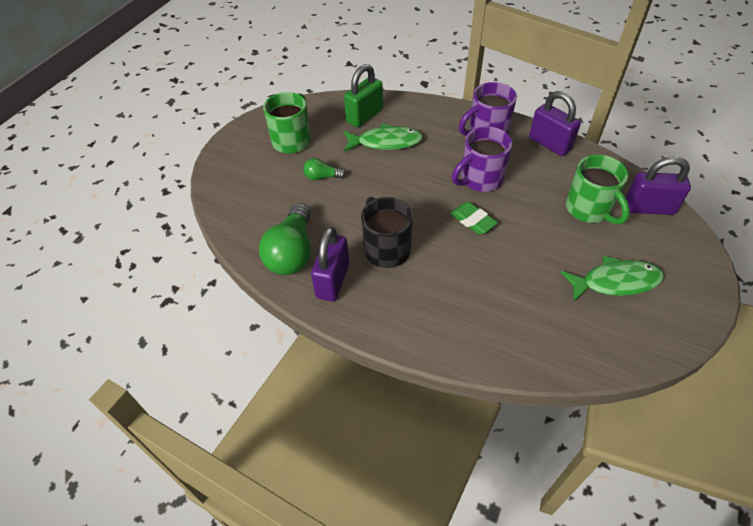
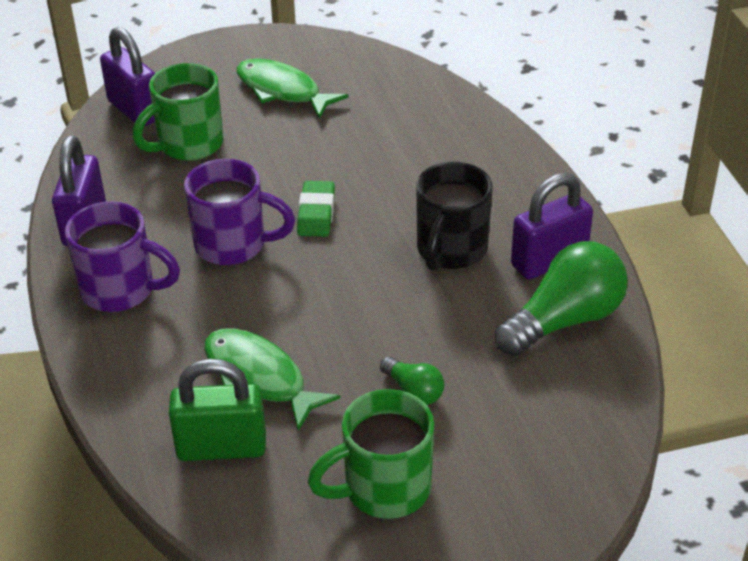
camera: 135 degrees left, 10 degrees down
(589, 210) = (188, 145): green mug -> green mug turned 150 degrees counterclockwise

